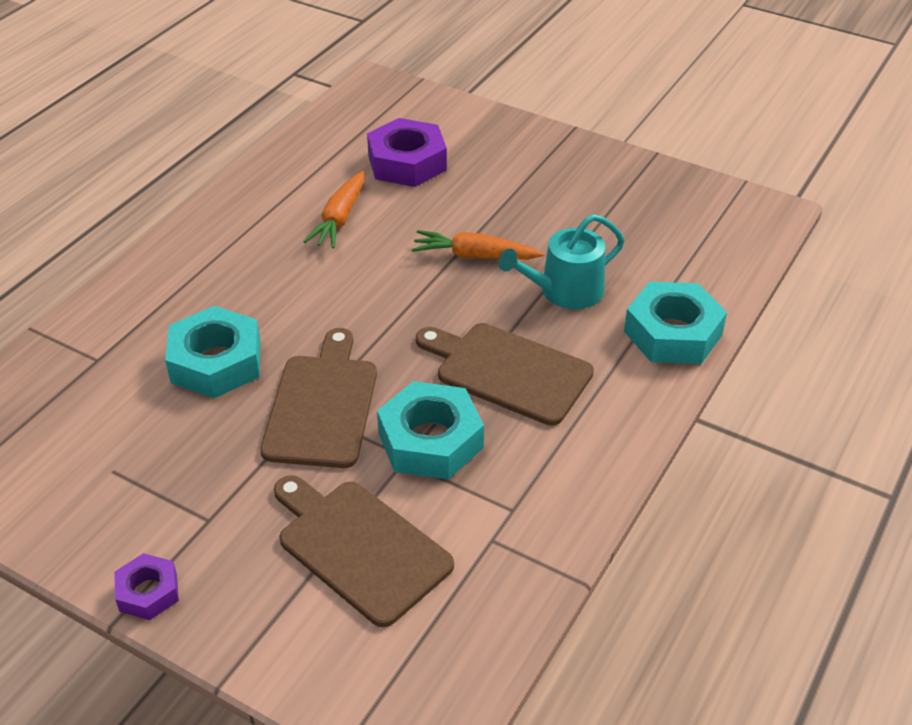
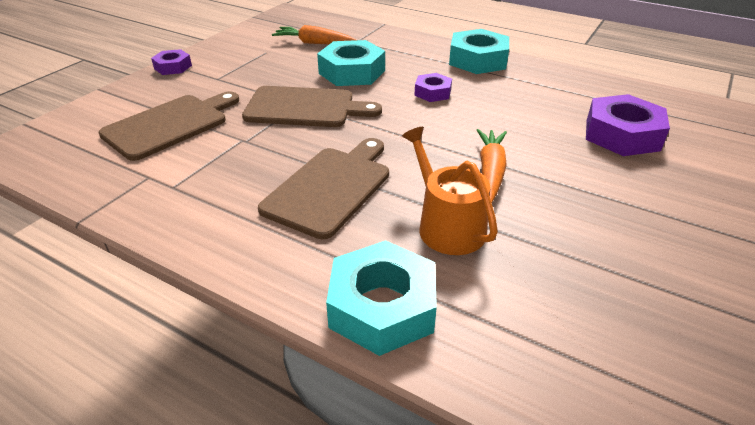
camera: 90 degrees right, 5 degrees down
(294, 286) = (432, 92): none -> purple nut
(339, 218) = (522, 106): orange carrot -> orange carrot (314, 43)
(430, 441) = (258, 150): turquoise nut -> turquoise nut (477, 60)
(565, 291) = (447, 226): turquoise watering can -> orange watering can

